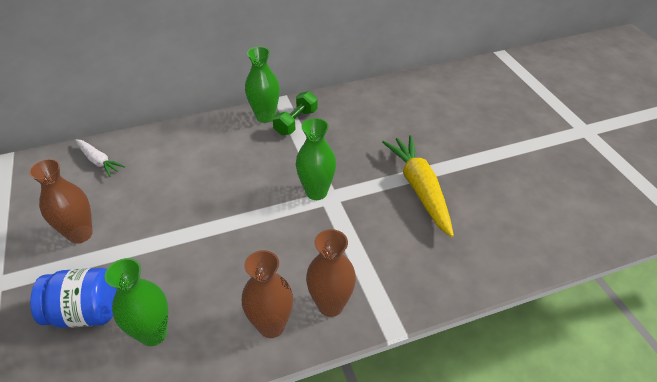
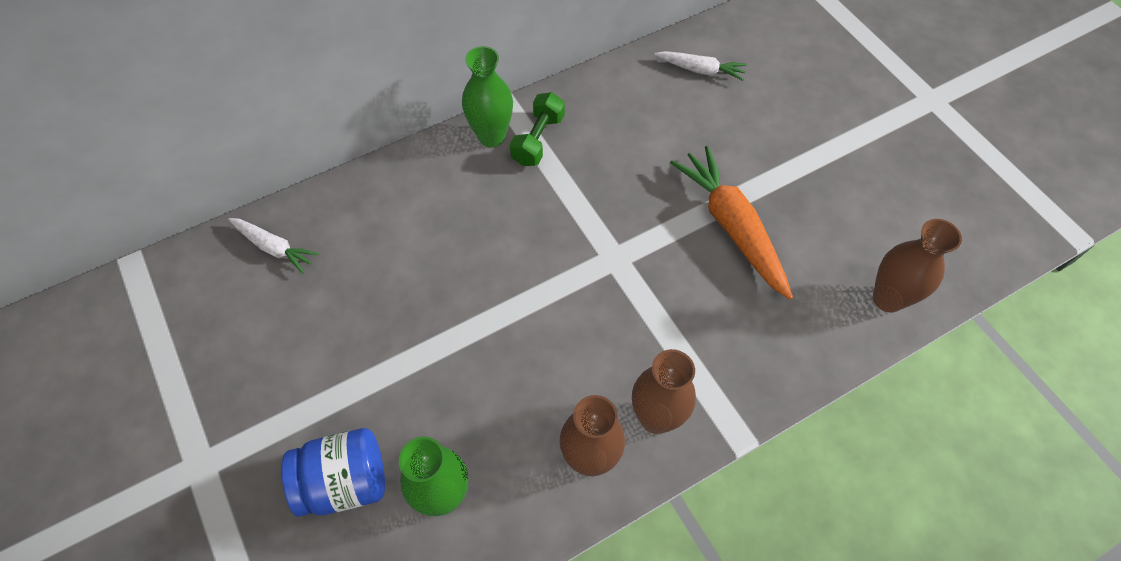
camera: 10 degrees left, 15 degrees up
(80, 234) = (293, 369): brown vase -> brown vase (887, 299)
(316, 192) = (596, 253): green vase -> none
(419, 96) = (700, 70): none -> white carrot
(419, 189) = (731, 226): yellow carrot -> orange carrot

